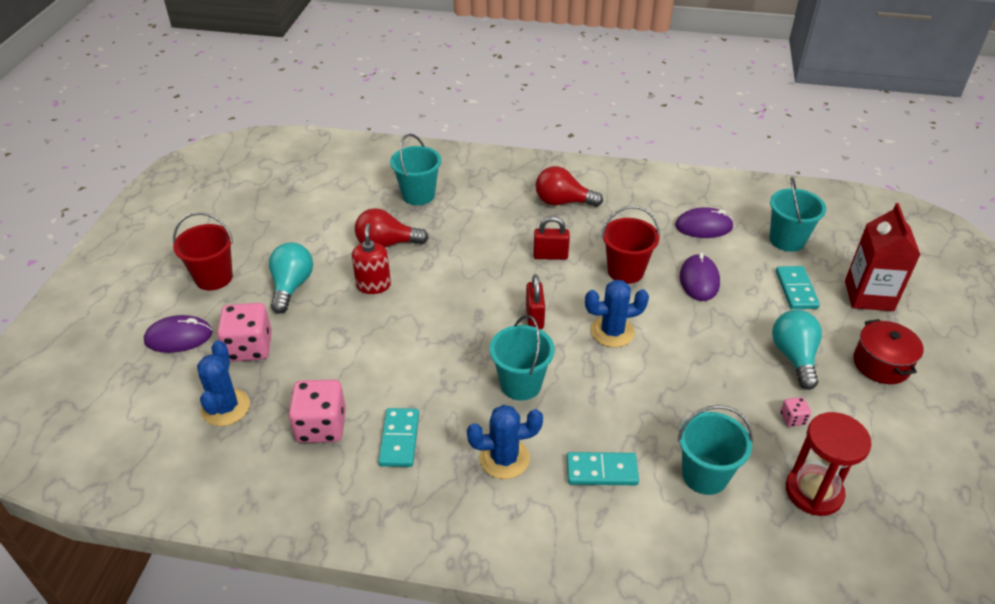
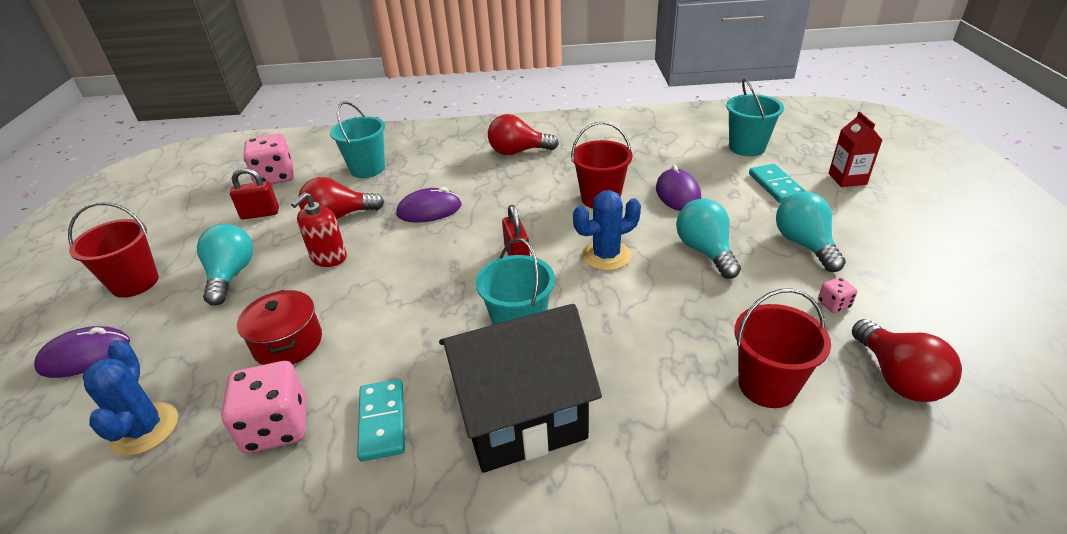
camera: 10 degrees left, 5 degrees down
(249, 347) = (179, 350): pink dice -> pink dice (275, 177)
(373, 285) = (329, 258): red soap dispenser -> red soap dispenser turned 135 degrees counterclockwise
(504, 458) = (521, 417): blue cactus -> black house
(550, 255) = (518, 198): red padlock -> red padlock (260, 214)
(601, 471) = (645, 406): turquoise domino -> none
(701, 345) = (705, 251): none -> turquoise light bulb
(703, 226) = (663, 149): purple mouse -> purple mouse (429, 210)
(705, 475) = (767, 385): turquoise bucket -> red bucket
(814, 492) = (897, 378): red hourglass -> red light bulb
(869, 296) = (847, 179): red carton -> red carton, size x0.64
(881, 364) = (893, 235): red pot -> red pot (288, 343)

